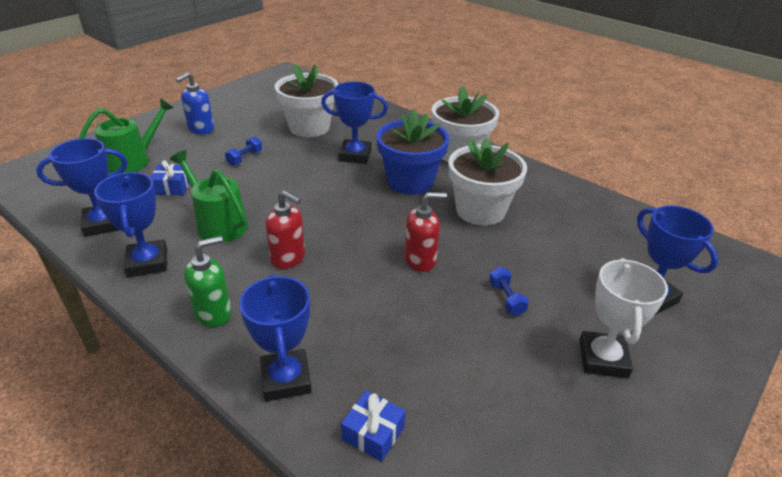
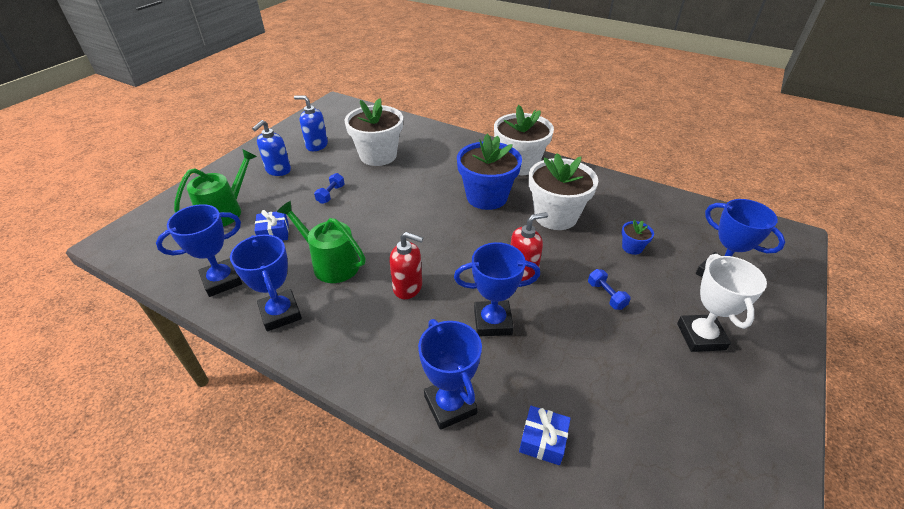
camera: 10 degrees left, 5 degrees up
(213, 313) = (361, 353): green soap dispenser -> none
(249, 110) = (316, 145): none -> blue soap dispenser
(355, 155) = (429, 178): blue trophy -> blue trophy (492, 322)
(557, 254) = (632, 247): none -> blue flower pot

